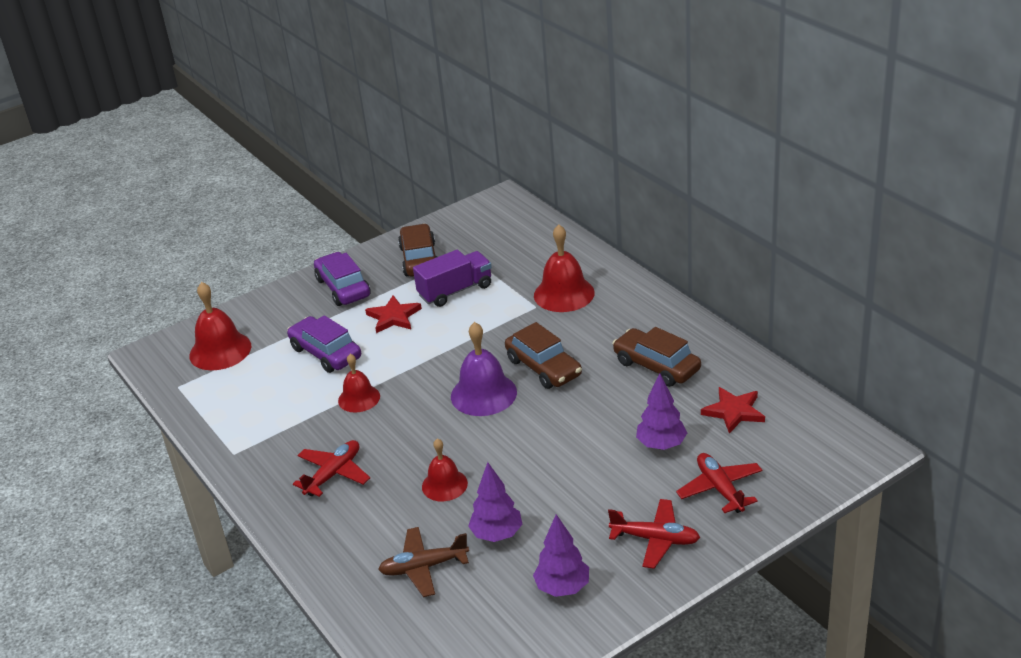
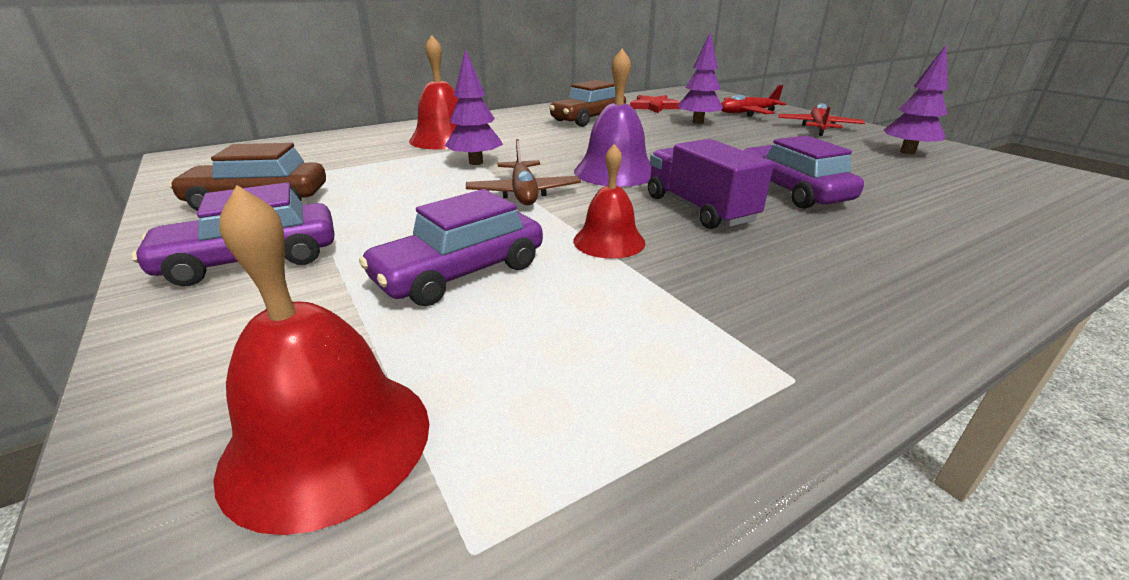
camera: 90 degrees left, 5 degrees down
(333, 474) = (807, 258): red plane -> none
(393, 317) = (400, 218): red star -> none
(424, 567) = (946, 201): brown plane -> brown plane (523, 193)
(444, 485) = (791, 191): red bell -> purple car
(455, 291) = (377, 181): purple truck -> purple truck (699, 209)
(497, 534) = (857, 171): purple tree -> purple tree (476, 162)
(543, 367) = (574, 149): brown car -> none

